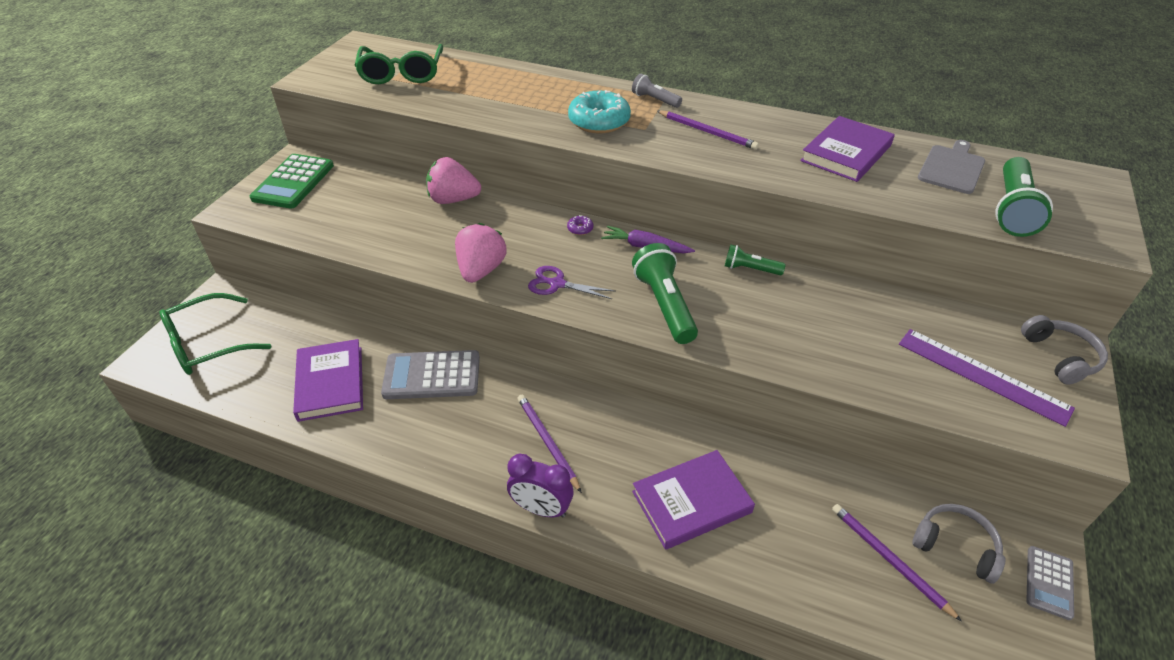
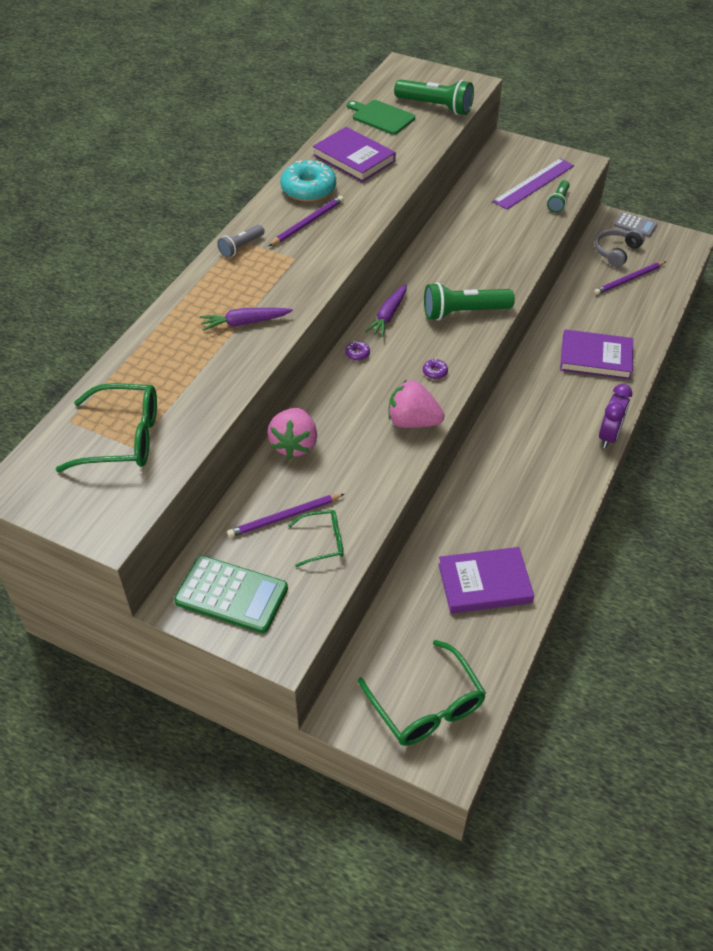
camera: 85 degrees left, 5 degrees up
(335, 223) = (323, 542): none -> green glasses
(432, 376) = (476, 506): grey calculator -> none
(542, 111) = (245, 323): none -> purple carrot
(547, 442) = (547, 430): purple pencil -> purple pencil (284, 517)
(557, 284) = (435, 372): purple scissors -> purple donut
(599, 121) = (275, 285): turquoise donut -> turquoise donut (308, 189)
(691, 502) = (595, 358): purple book -> purple book turned 60 degrees counterclockwise
(750, 269) = (423, 262): green flashlight -> green flashlight (558, 202)
(951, 168) = (381, 117): grey cutting board -> green cutting board
(1060, 357) = (516, 150): grey headphones -> none

